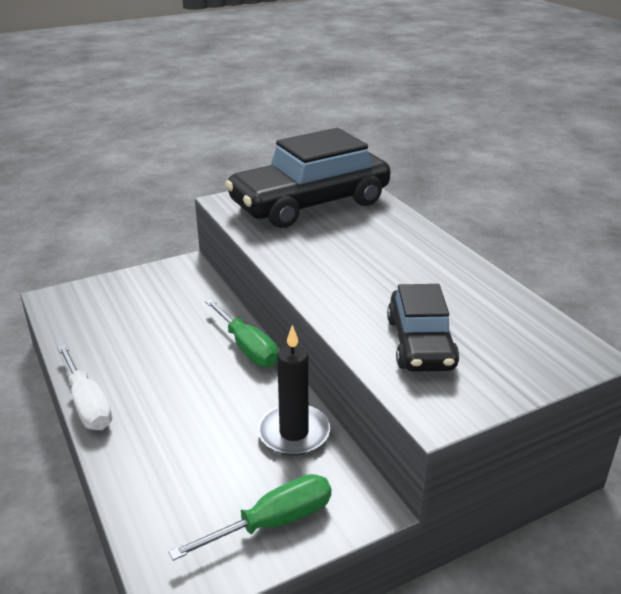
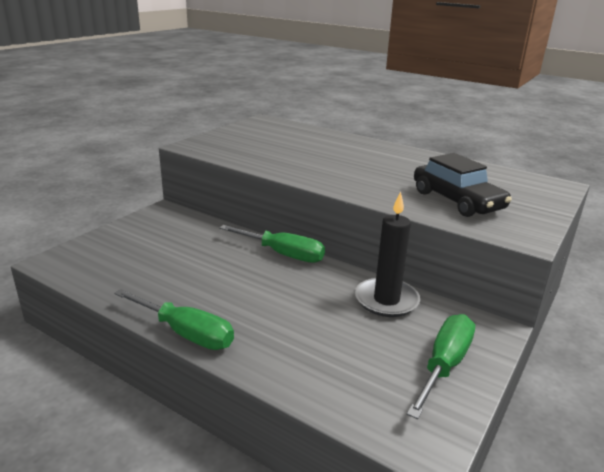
camera: 30 degrees left, 5 degrees down
(87, 404) = (185, 333): white screwdriver -> green screwdriver
(310, 203) = (263, 137): black car -> none

